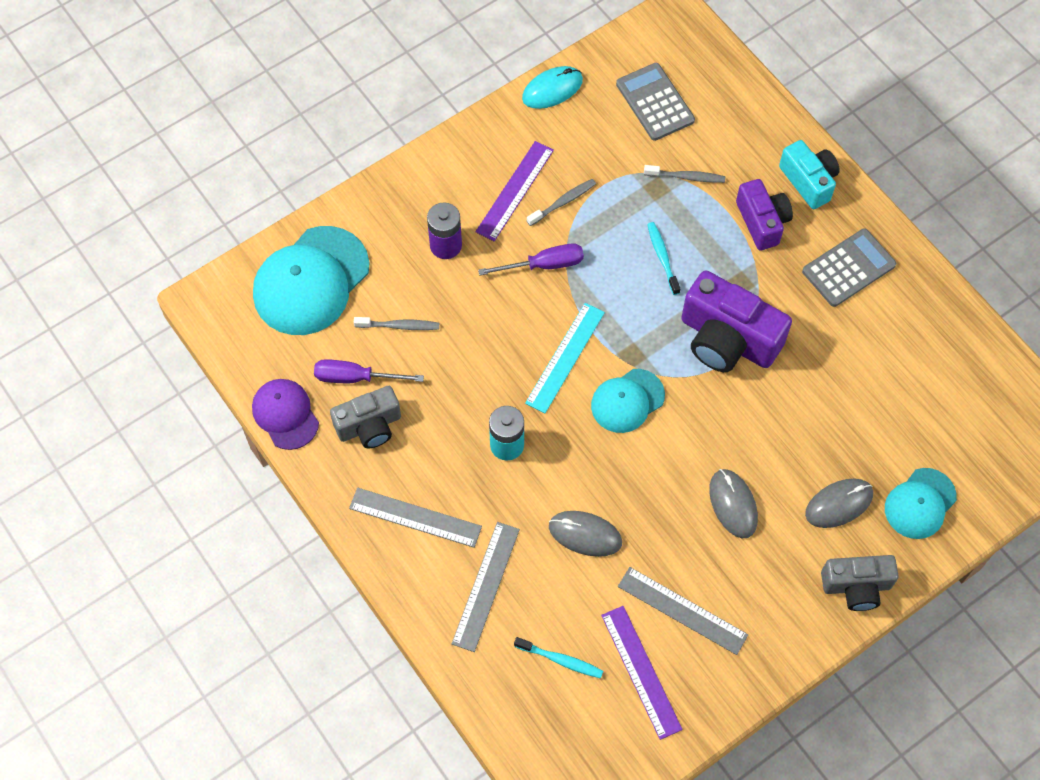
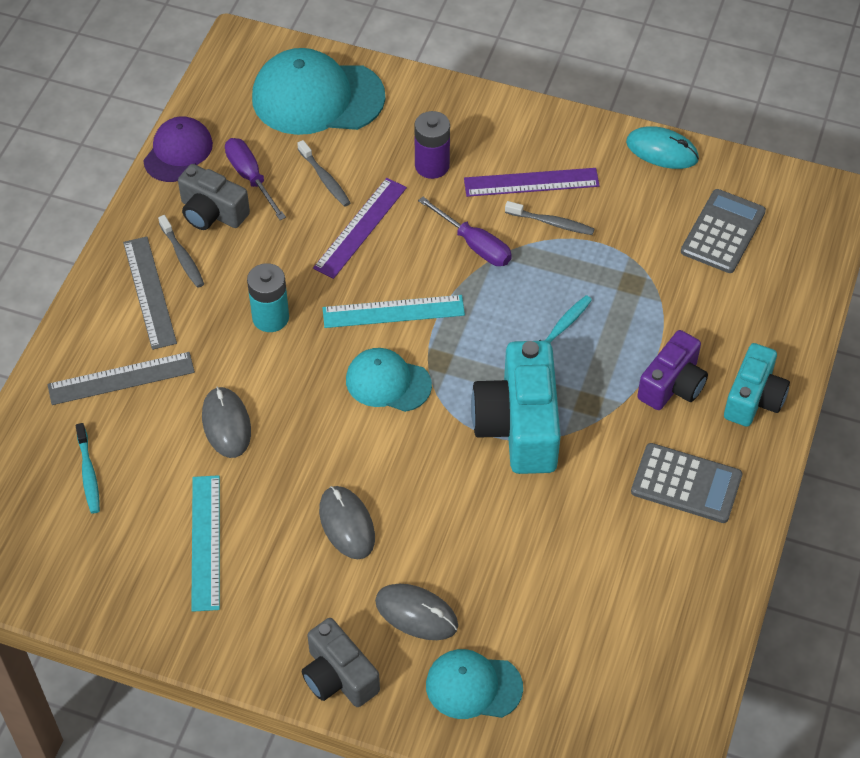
camera: 55 degrees right, 10 degrees down
(641, 671) = (120, 542): purple ruler -> purple ruler (360, 227)
(682, 610) = (205, 542): grey ruler -> turquoise ruler
(686, 177) = (665, 299): grey toothbrush -> grey toothbrush (182, 257)
(727, 339) = (519, 425): purple camera -> turquoise camera
(733, 504) = (347, 524): grey mouse -> grey mouse turned 60 degrees counterclockwise

